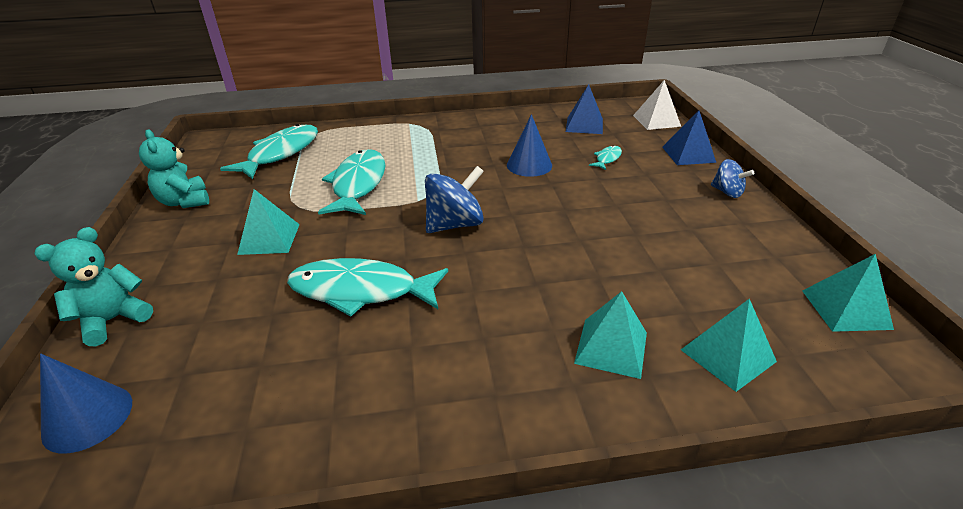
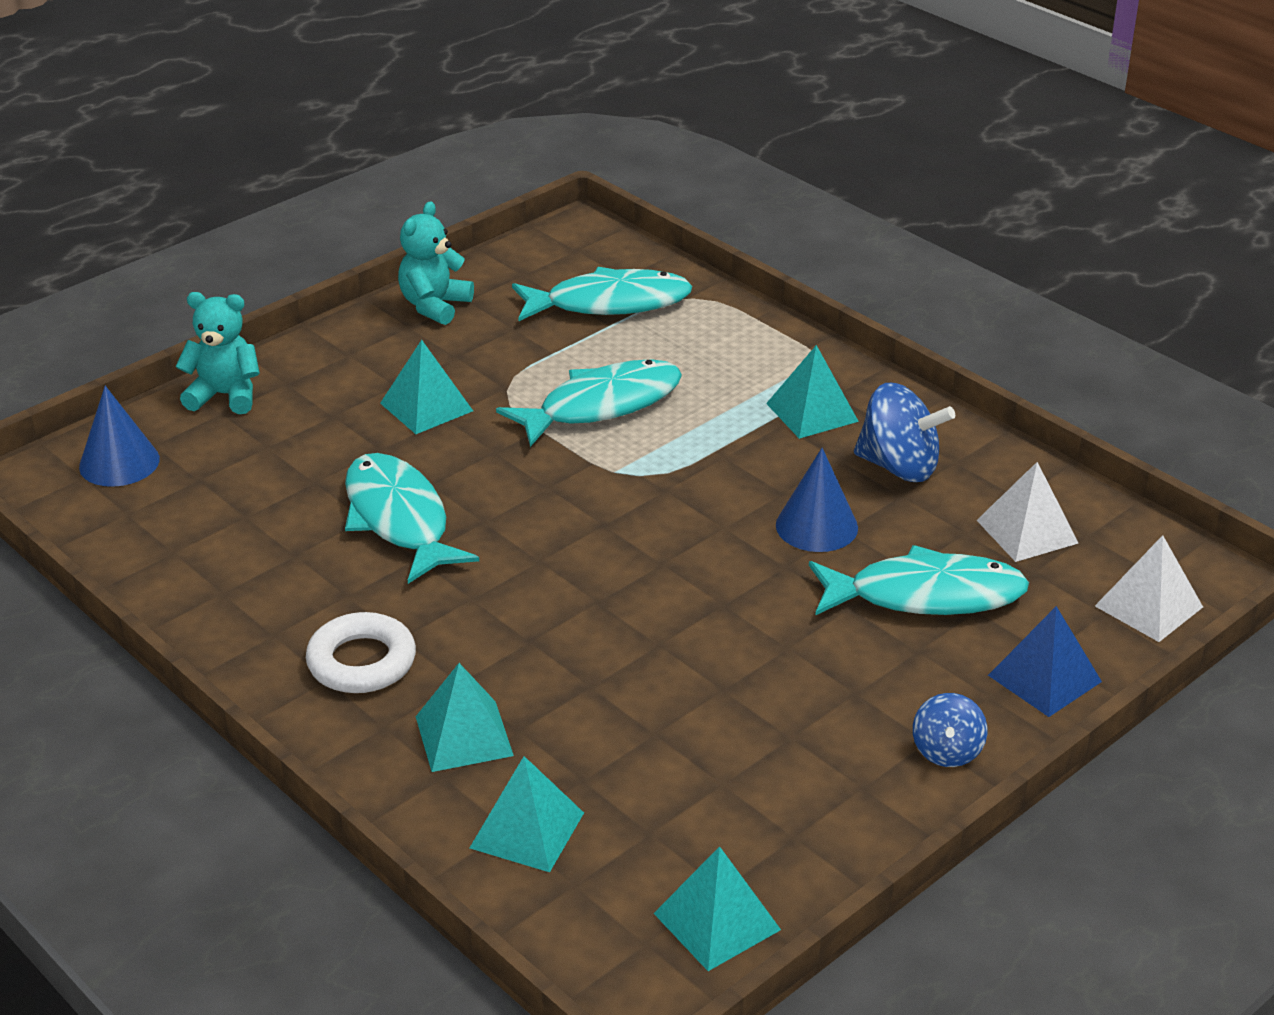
camera: 55 degrees right, 0 degrees up
(444, 138) = (812, 412): none -> turquoise pyramid
(455, 224) = (590, 526): blue spinning top -> blue spinning top (899, 467)
(492, 368) = (361, 662): none -> white ring
(584, 125) = (1027, 531): blue pyramid -> white pyramid
(607, 159) = (925, 595): turquoise fish -> turquoise fish, size x2.26

